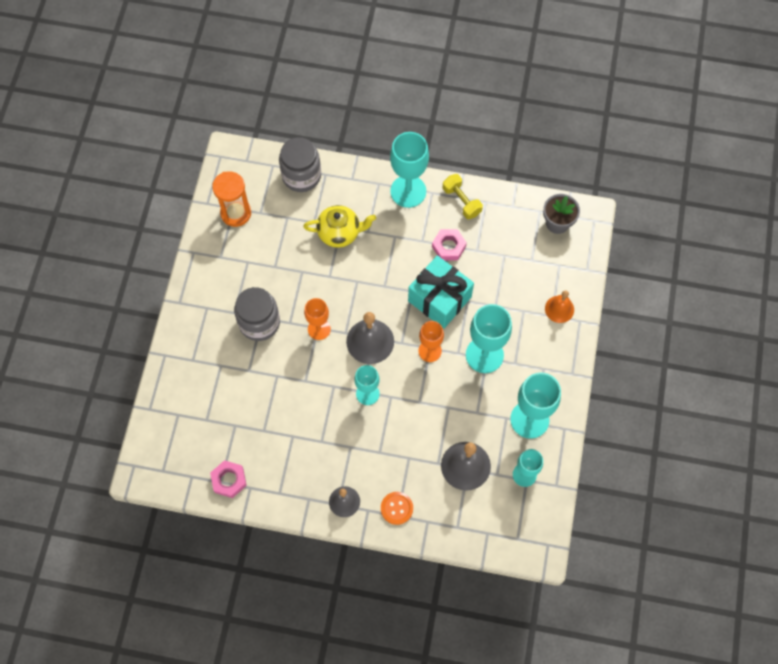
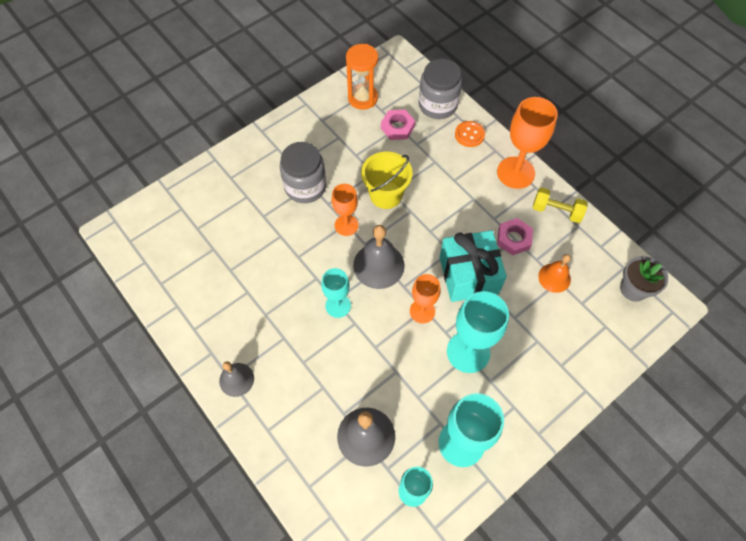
camera: 40 degrees right, 5 degrees down
(229, 480) = (167, 287): pink nut -> pink nut (397, 127)
(327, 282) = (386, 195): none -> yellow bucket
(340, 233) = (430, 165): yellow teapot -> none
(396, 508) = (273, 423): orange button -> orange button (469, 135)
(408, 191) = (515, 172): turquoise goblet -> orange goblet
(461, 201) = (556, 211): yellow dumbbell -> yellow dumbbell turned 75 degrees counterclockwise
(559, 309) = (574, 365): orange bell -> orange bell (554, 277)

